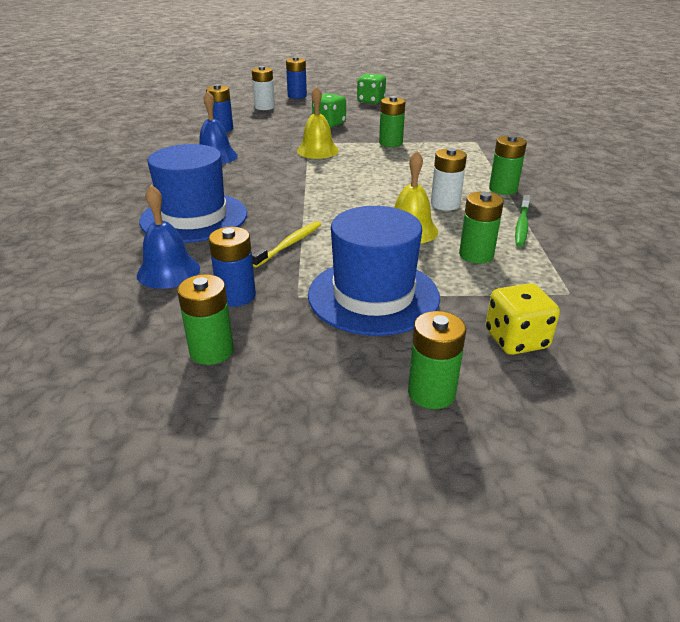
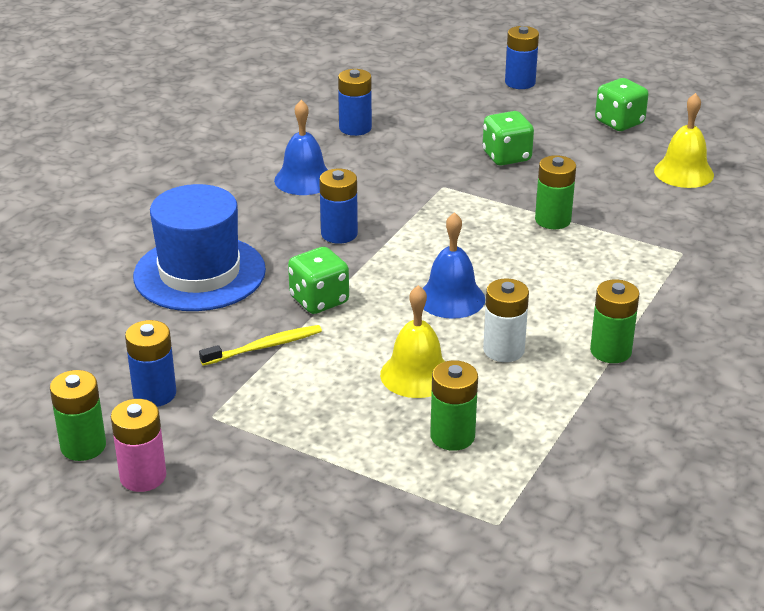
camera: 30 degrees right, 0 degrees up
(168, 271) = (117, 339): blue bell -> blue bell (451, 298)
(264, 107) = (451, 96): white battery -> none
(271, 176) = (339, 234): none -> blue battery
(287, 354) = (143, 476): none -> pink battery
(298, 210) = (319, 300): none -> green dice
(317, 151) = (439, 206): yellow bell -> yellow bell (684, 172)
(373, 296) = (284, 445): blue hat -> none
(431, 393) = (228, 566): green battery -> none
(516, 340) = (369, 551): yellow dice -> none
(521, 225) = (560, 416): green toothbrush -> none

